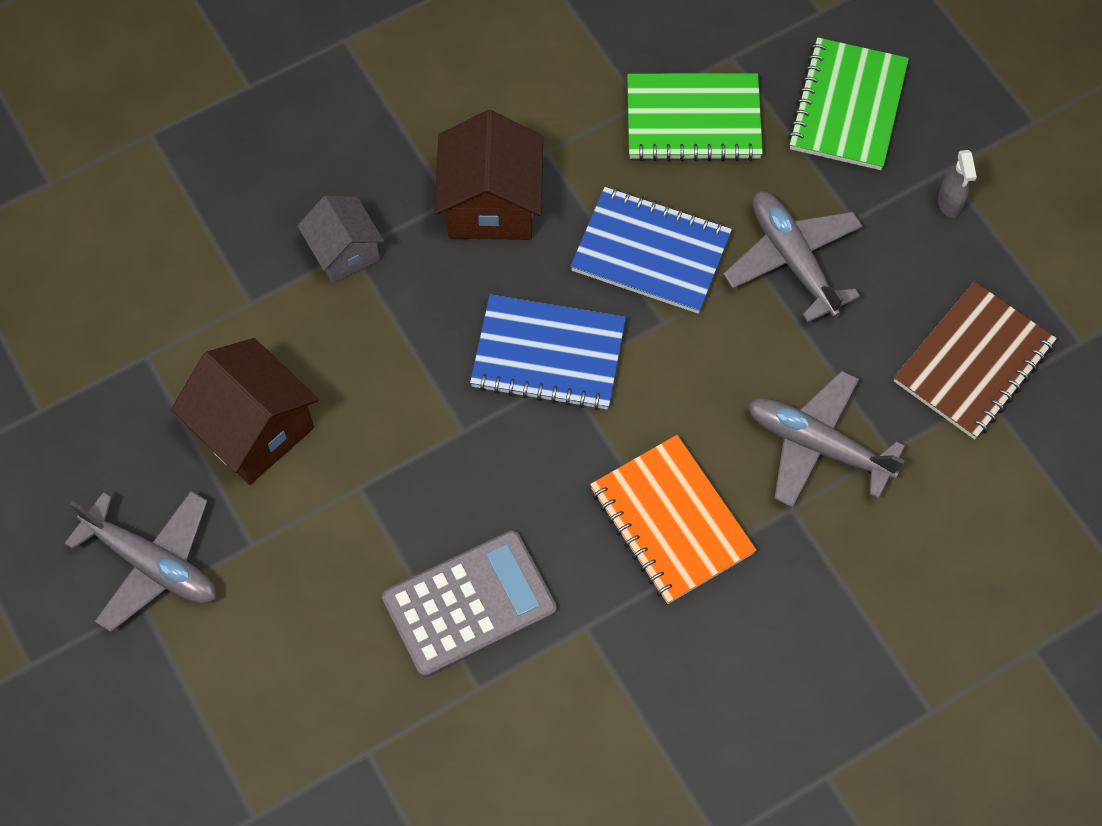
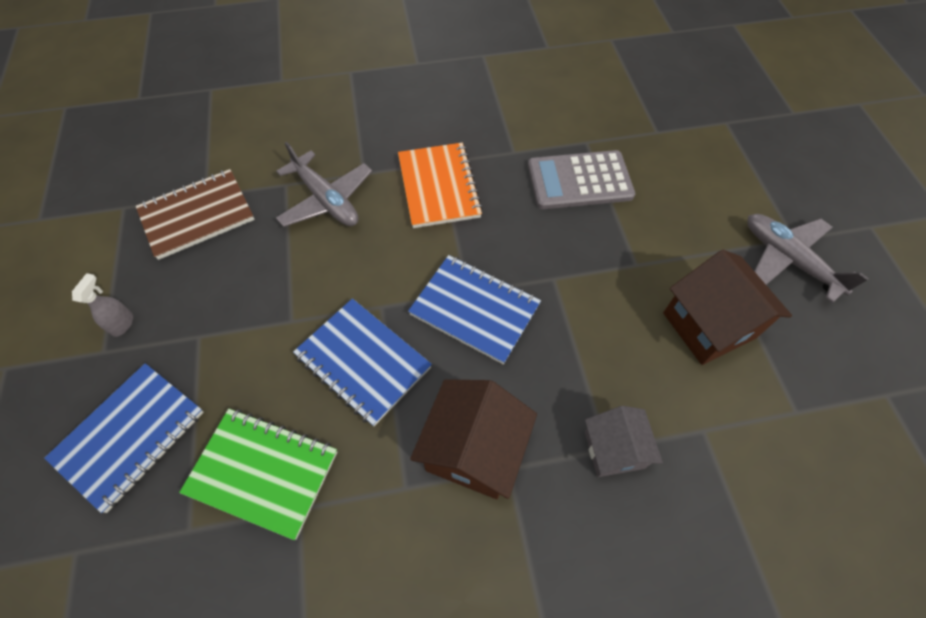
camera: 160 degrees left, 5 degrees down
(792, 259) = (263, 321): grey plane -> none
(847, 107) = (130, 436): green notebook -> blue notebook

